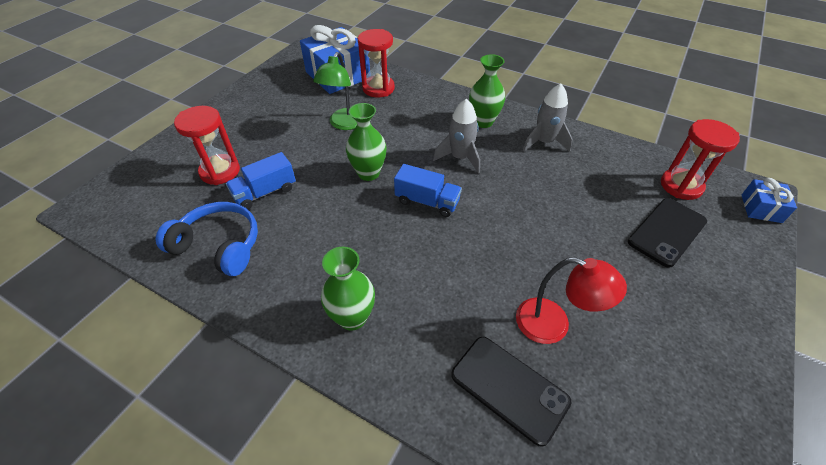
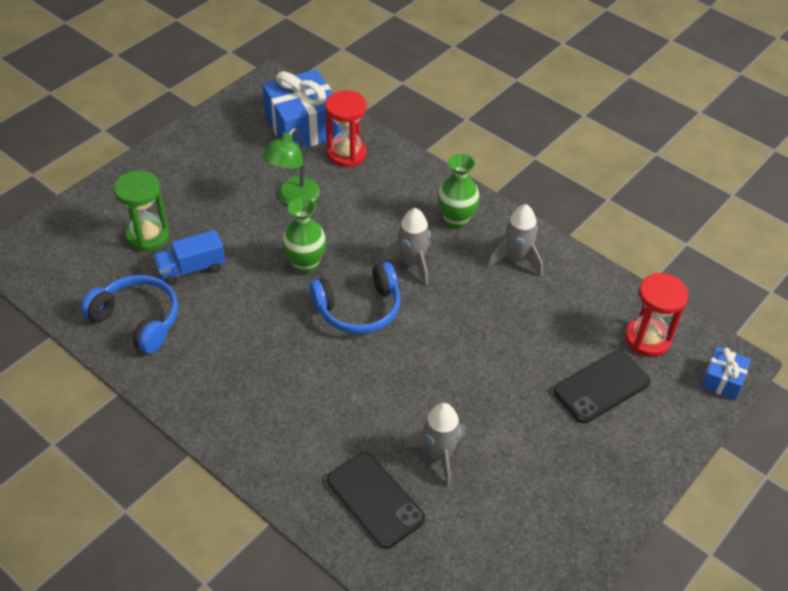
camera: 10 degrees right, 0 degrees up
(220, 171) = (148, 236): red hourglass -> green hourglass
(352, 318) = (251, 413): green vase -> none
(427, 201) = (358, 309): blue truck -> blue headphones
(553, 325) = (439, 455): red lamp -> grey rocket

